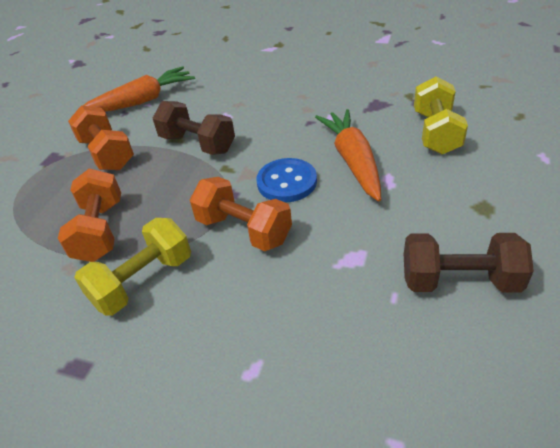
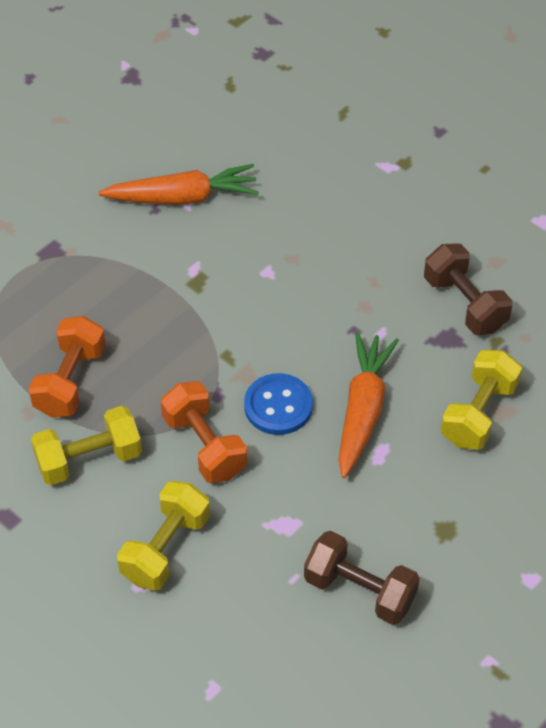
camera: 20 degrees right, 10 degrees up
(107, 154) = (112, 272): orange dumbbell -> none
(197, 144) = (214, 304): brown dumbbell -> brown dumbbell (465, 304)
(257, 325) = (165, 548): none -> yellow dumbbell

